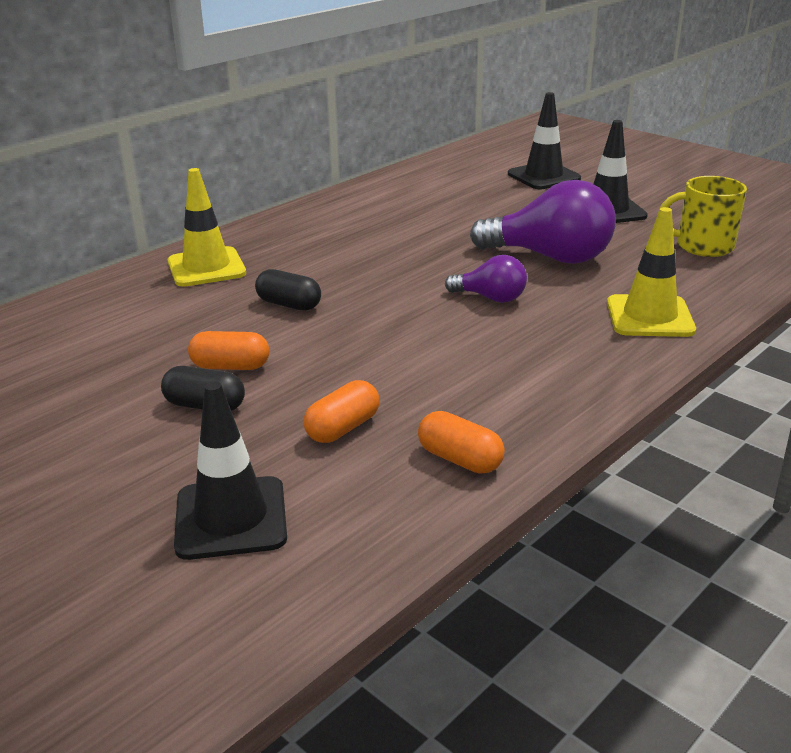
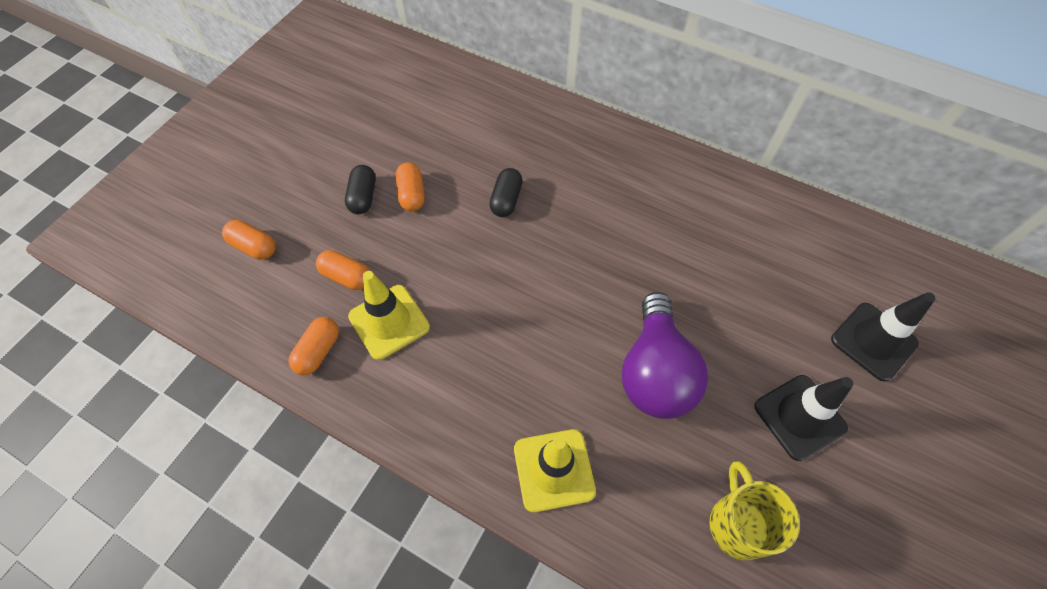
camera: 75 degrees right, 30 degrees up
(206, 267) = (551, 133): yellow traffic cone -> yellow traffic cone (389, 322)
(231, 518) = (254, 247): black traffic cone -> orange capsule
(490, 298) = (555, 334): purple light bulb -> none

